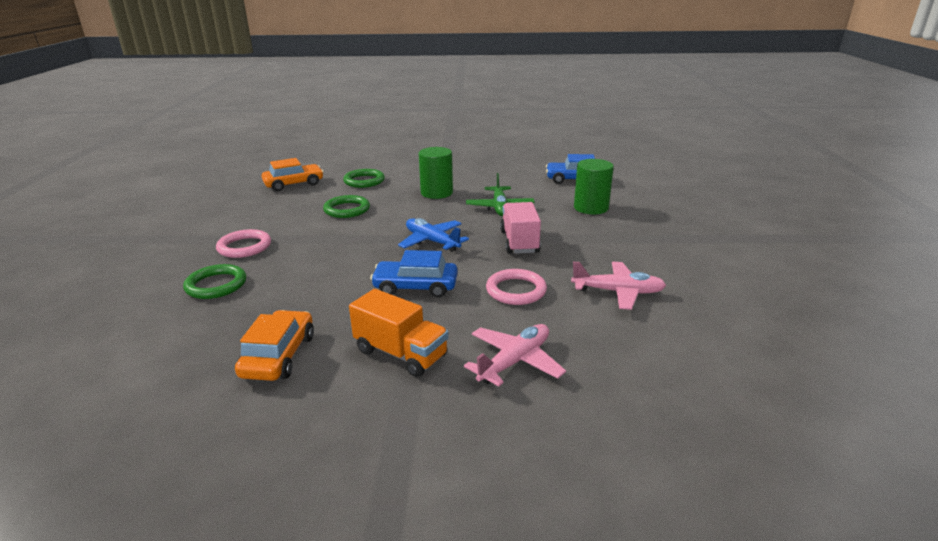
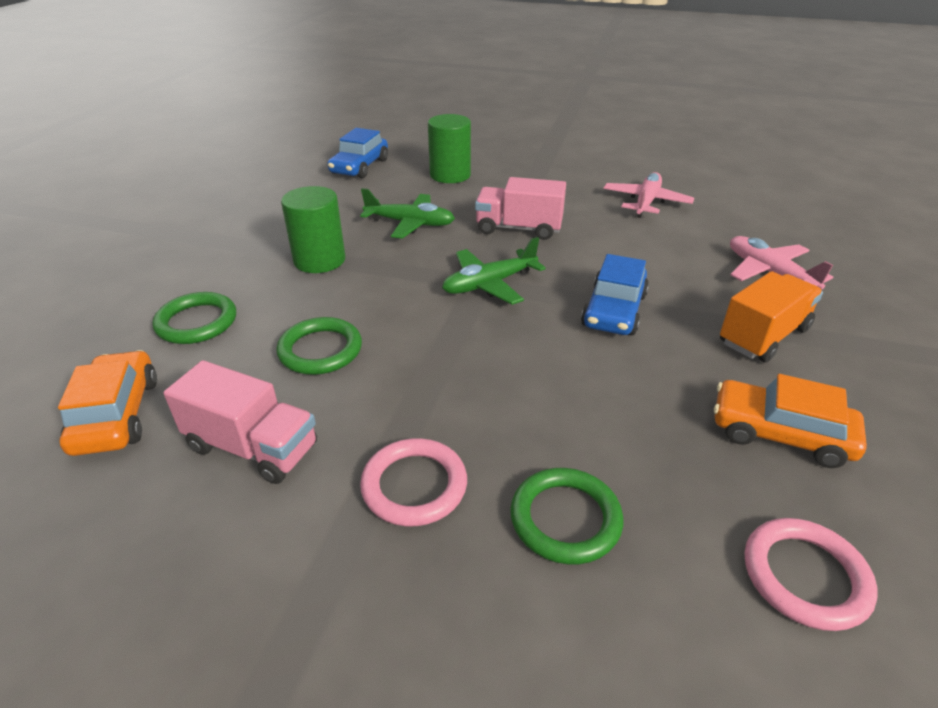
camera: 75 degrees left, 10 degrees up
(272, 211) = (252, 447): none -> pink truck
(432, 241) = (489, 284): blue plane -> green plane
(516, 290) = (634, 250): pink ring -> pink ring (805, 576)

